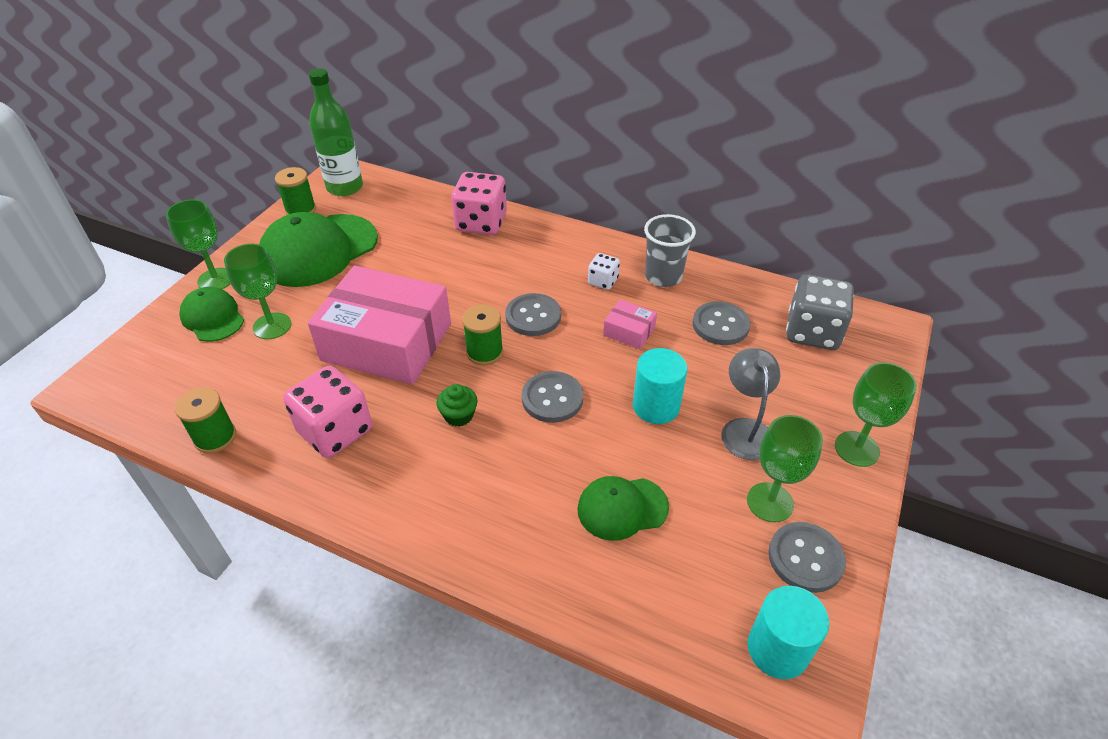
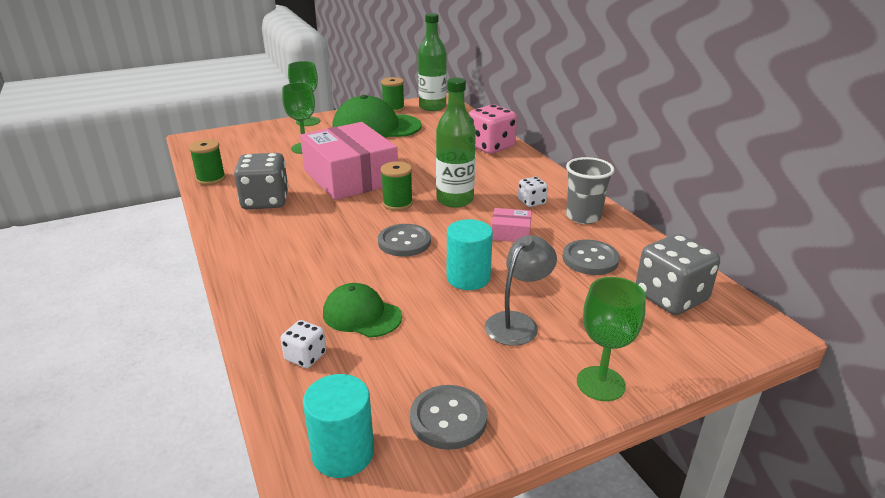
camera: 40 degrees right, 15 degrees down
(212, 317) = (283, 135): green cap -> none
(335, 431) = (265, 201): pink dice -> grey dice
(459, 415) = (337, 224): green cupcake -> none
(533, 316) = (455, 200): grey button -> green bottle
(629, 331) = (510, 233): pink box -> pink box turned 60 degrees counterclockwise
(634, 586) = (305, 356): none -> white dice
(770, 502) = (471, 371): green goblet -> none

